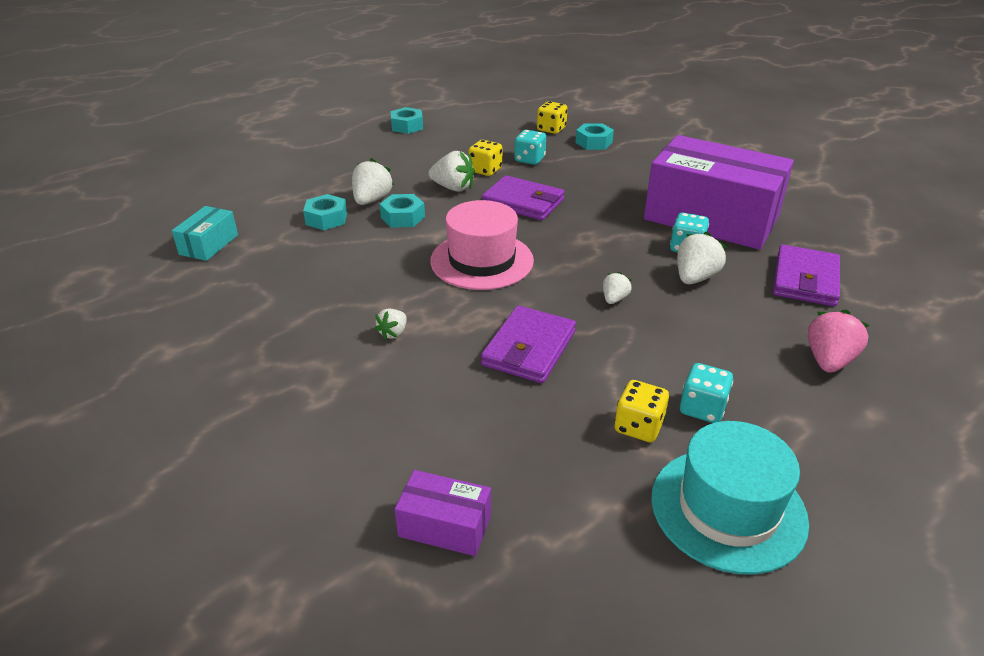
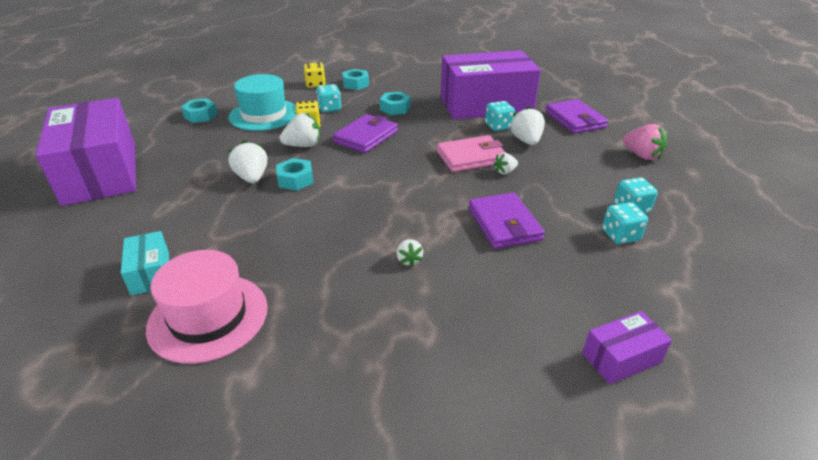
camera: 40 degrees left, 0 degrees up
(275, 150) = (101, 172): none -> purple box
(326, 219) = (233, 206): turquoise nut -> turquoise nut (395, 108)
(482, 261) = (395, 184): pink hat -> pink hat (208, 317)
(523, 202) = (366, 137): purple wallet -> purple wallet turned 45 degrees counterclockwise
(600, 268) = (471, 157): none -> pink wallet
(614, 299) = (505, 172): white strawberry -> white strawberry turned 105 degrees counterclockwise
(638, 426) = (620, 235): yellow dice -> turquoise dice
(728, 509) = (714, 252): turquoise hat -> turquoise hat (264, 115)
(828, 361) = (642, 155): pink strawberry -> pink strawberry turned 150 degrees clockwise

